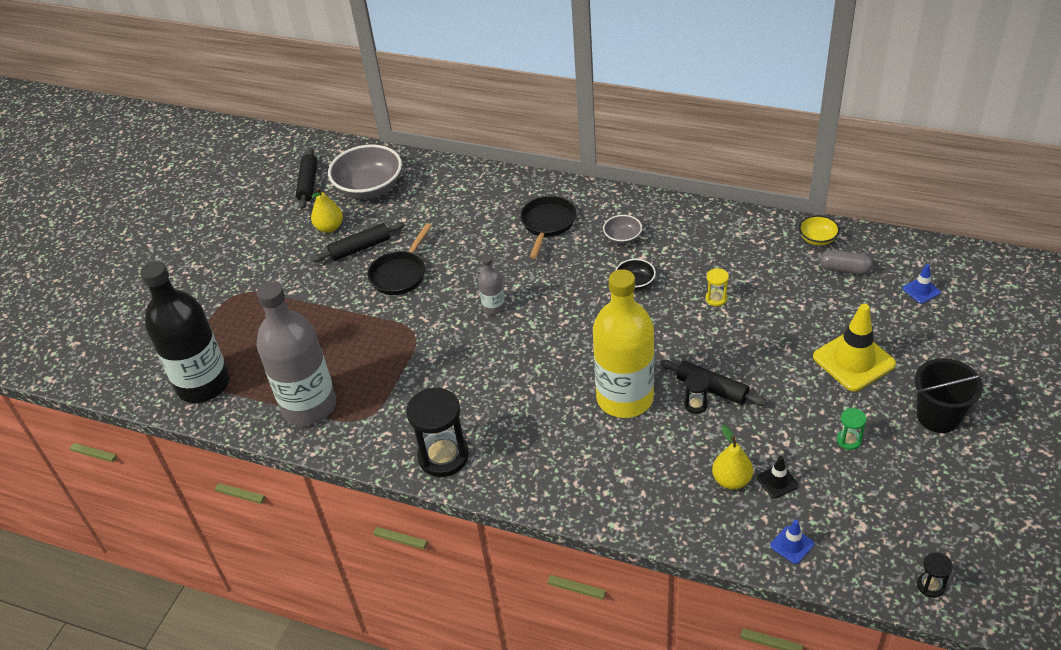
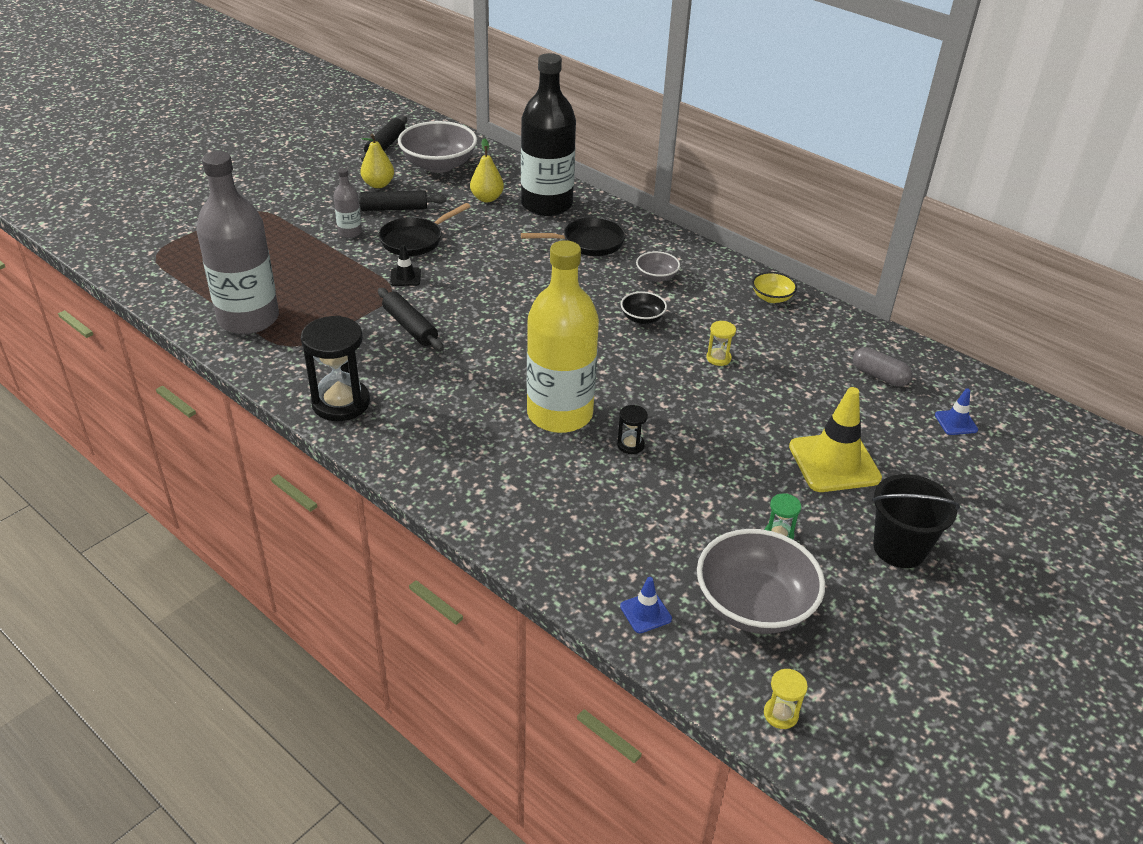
camera: 15 degrees right, 5 degrees down
(203, 384) = (168, 270): black bottle -> black bottle (546, 204)
(493, 307) = (484, 295): grey bottle -> grey bottle (350, 232)
(547, 224) = (588, 242): black pan -> black pan turned 45 degrees clockwise
(712, 389) = (658, 436): black rolling pin -> black rolling pin (410, 327)
(731, 480) = (621, 527): yellow pear -> yellow pear (487, 198)
(777, 481) = (671, 546): black traffic cone -> black traffic cone (405, 277)
(817, 239) = (866, 340): yellow bowl -> yellow bowl (772, 298)
(864, 506) = (754, 605): none -> grey bowl
(930, 586) = (780, 714): black hourglass -> yellow hourglass

